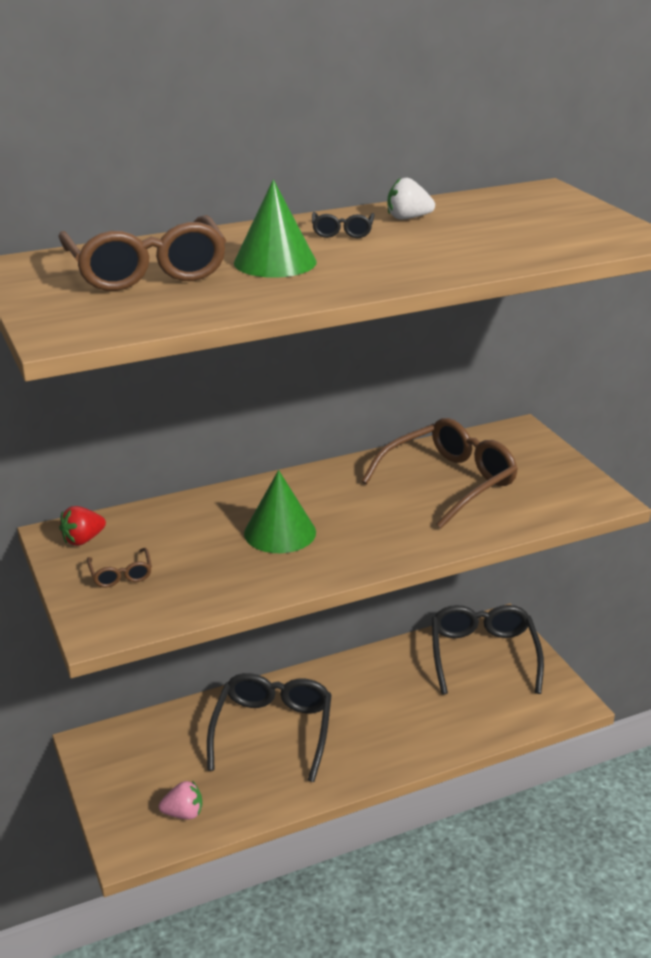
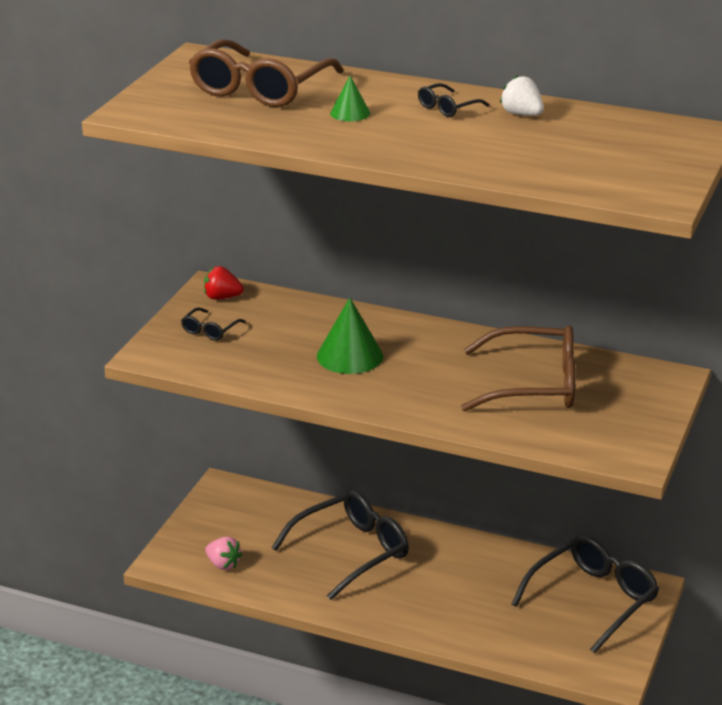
camera: 45 degrees right, 0 degrees up
(121, 574) = (210, 330): brown glasses -> black glasses
(275, 262) = (350, 113): green cone -> green cone, size x0.55

